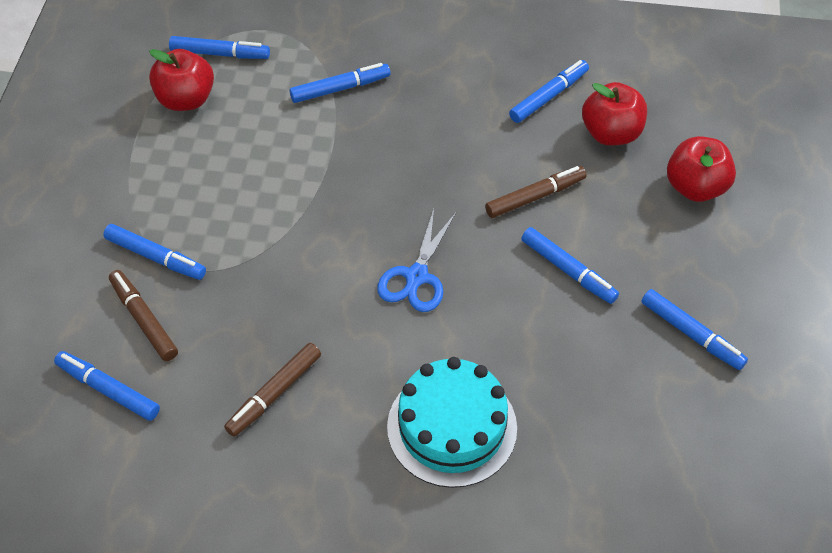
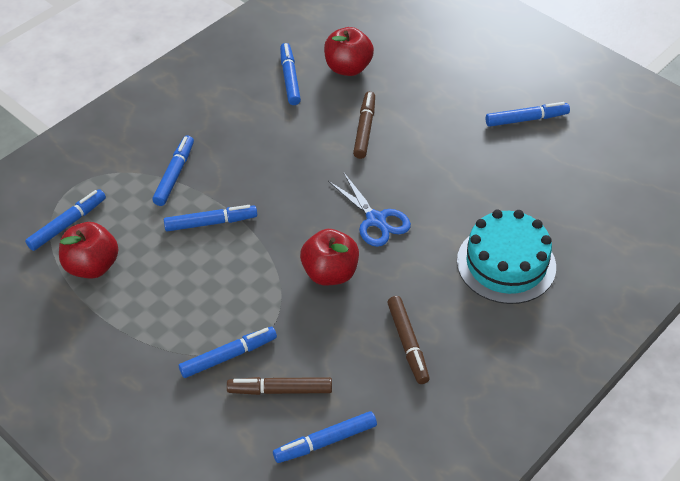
camera: 55 degrees left, 5 degrees down
(568, 270) = (435, 146): blue marker -> blue marker (211, 223)
(695, 187) = (424, 57): red apple -> red apple (330, 273)

